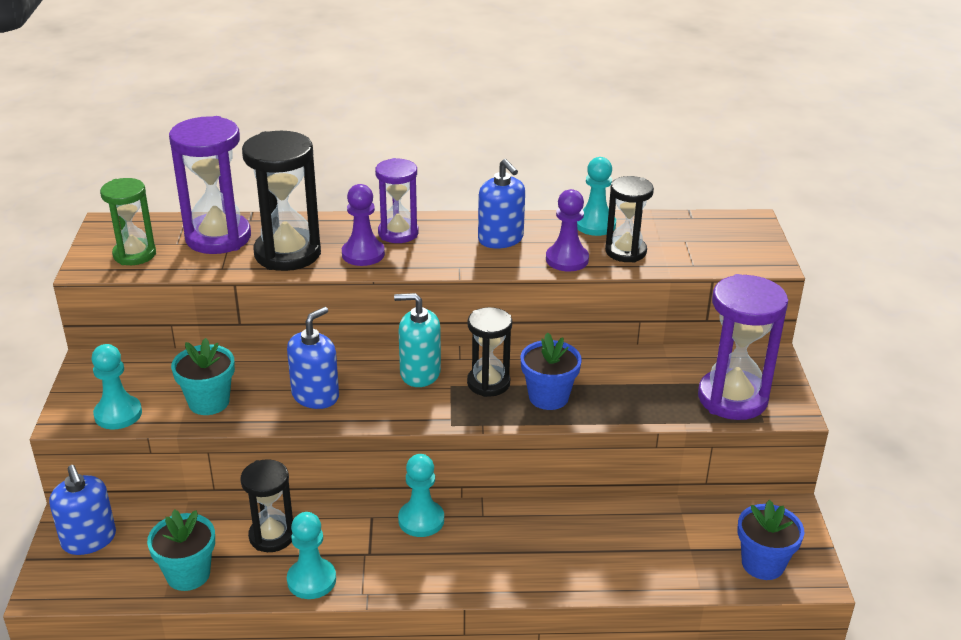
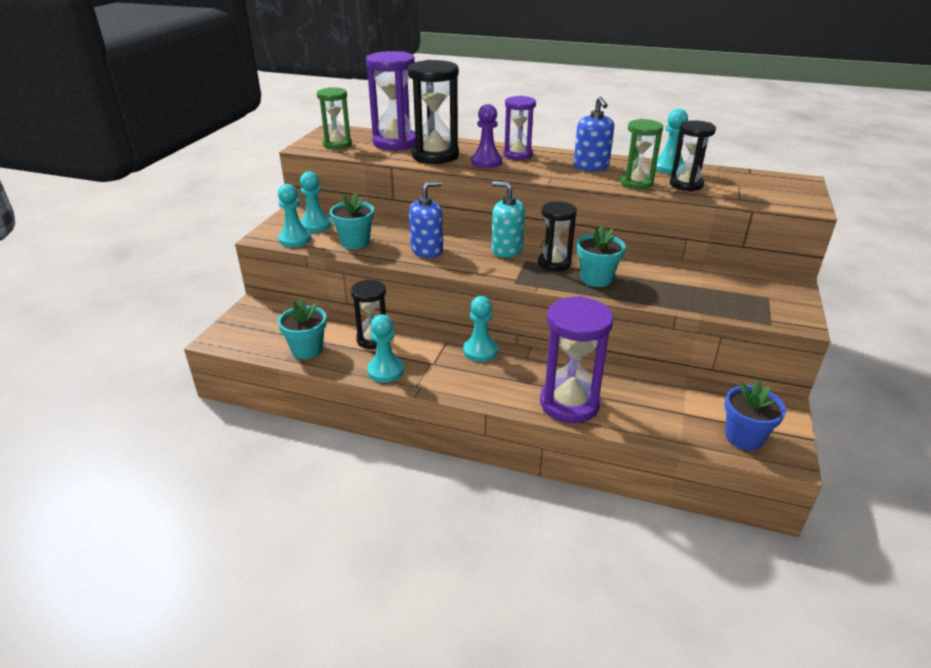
camera: 20 degrees right, 0 degrees up
(89, 539) = (258, 318): blue soap dispenser -> none
(135, 383) = (315, 225): none -> turquoise pawn
(548, 397) = (596, 279): blue flower pot -> turquoise flower pot
(567, 259) = (636, 183): purple pawn -> green hourglass
(732, 398) = (749, 304): purple hourglass -> purple hourglass (569, 403)

